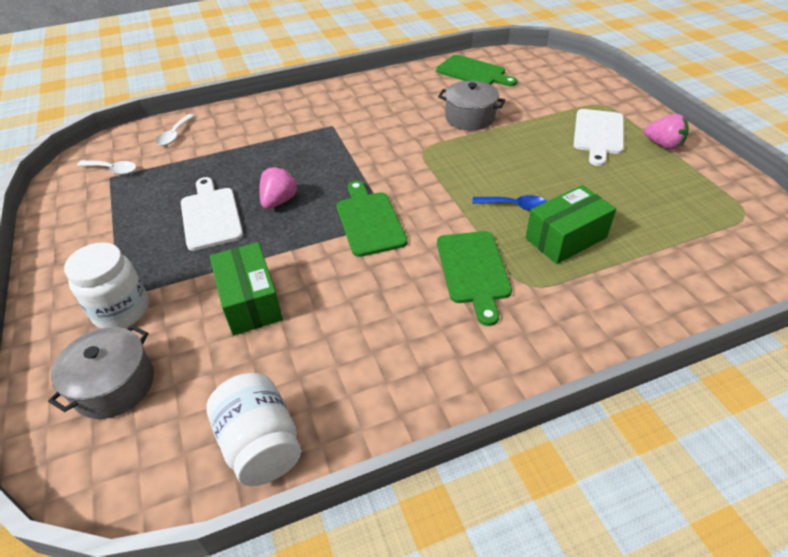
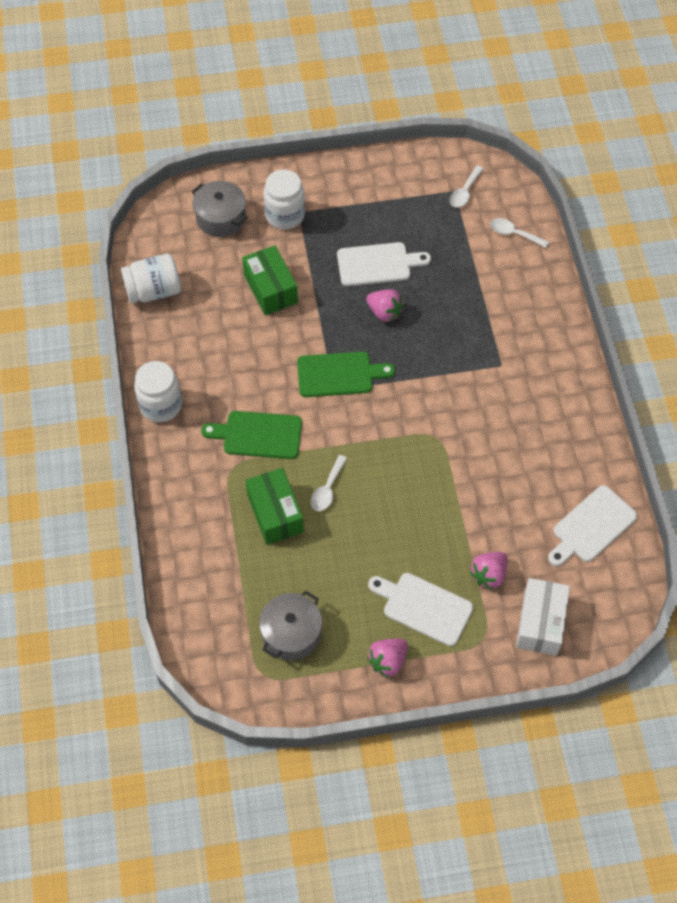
camera: 100 degrees right, 15 degrees up
(250, 301) = (270, 289): green box -> green box turned 75 degrees clockwise
(469, 381) = (160, 405): none -> white jar
(470, 118) = (486, 494): grey pot -> grey pot (291, 633)
(473, 72) = (591, 526): green cutting board -> white cutting board
(515, 206) = (327, 489): blue spoon -> white spoon
(545, 108) = (489, 575): none -> pink strawberry
(569, 83) = (540, 623): none -> white box

